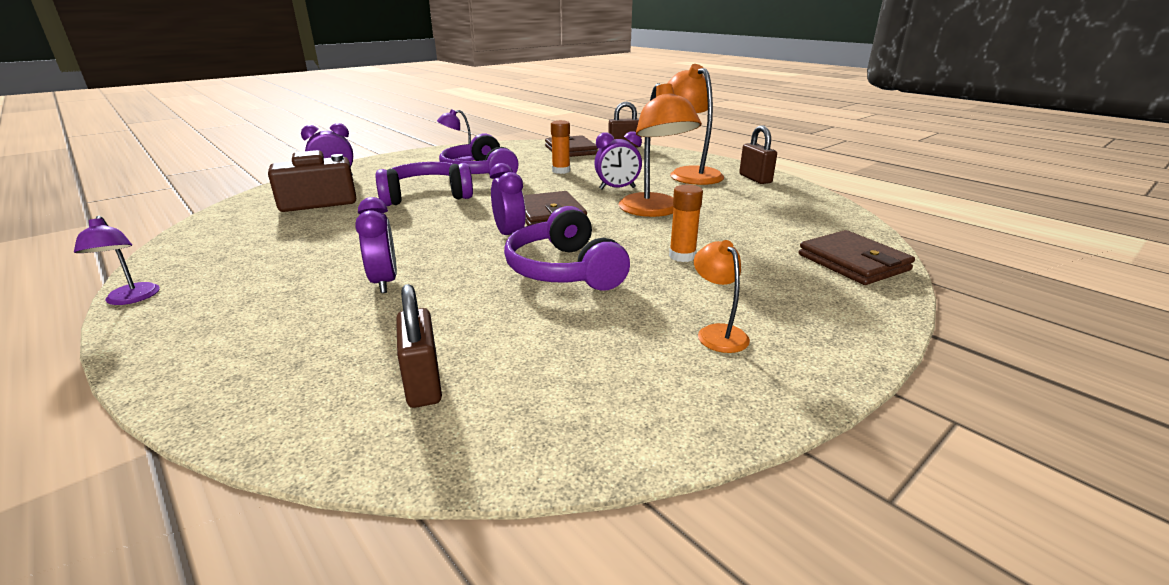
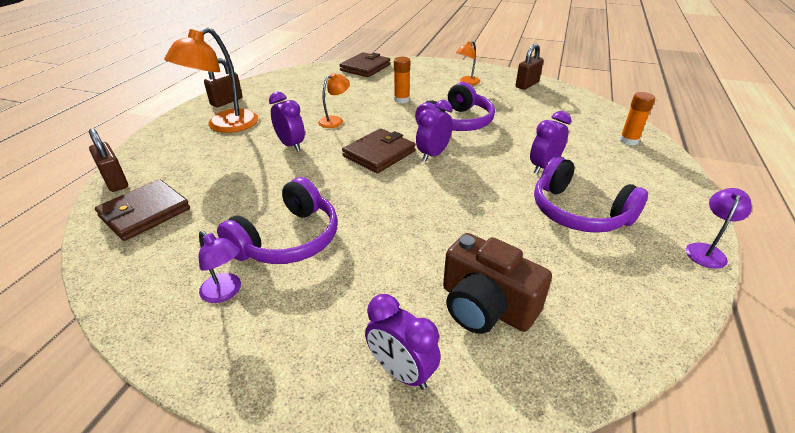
camera: 120 degrees left, 10 degrees up
(423, 383) = (580, 120): brown padlock -> brown padlock (527, 85)
(426, 196) = (395, 235): purple headphones -> purple headphones (578, 212)
(561, 171) = (249, 188): orange glue stick -> orange glue stick (628, 141)
(654, 211) = (335, 120): orange lamp -> orange lamp, size x0.51

